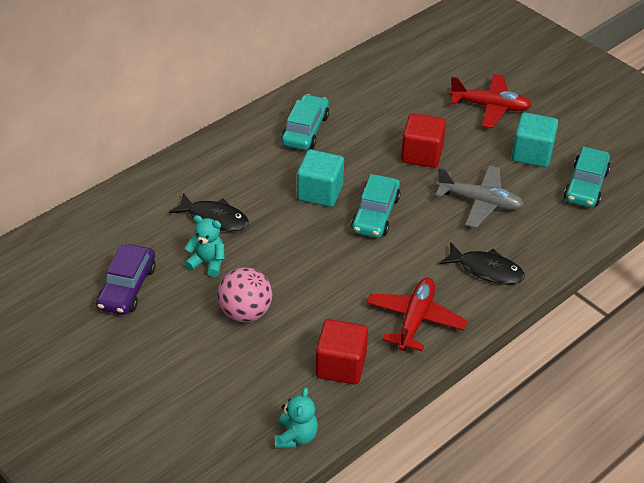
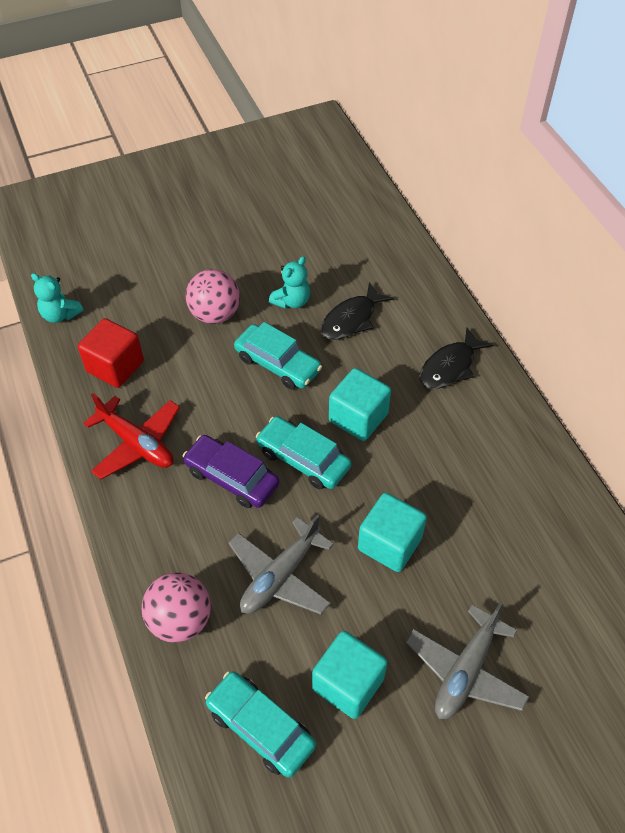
camera: 110 degrees right, 10 degrees up
(127, 287) = (286, 242): purple car -> purple car (232, 477)
(305, 130) = (472, 434): turquoise car -> turquoise car (277, 364)
(422, 154) = (389, 543): red cube -> turquoise cube
(486, 270) = (170, 538): black fish -> black fish (450, 367)
(490, 107) = (465, 671): red plane -> grey plane
(544, 244) = (180, 620): none -> pink ball

